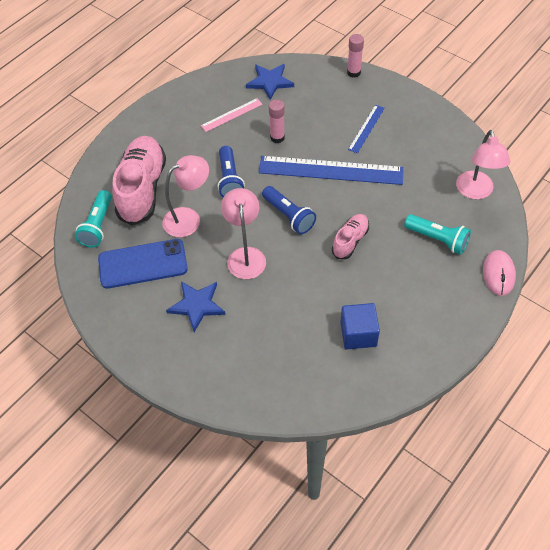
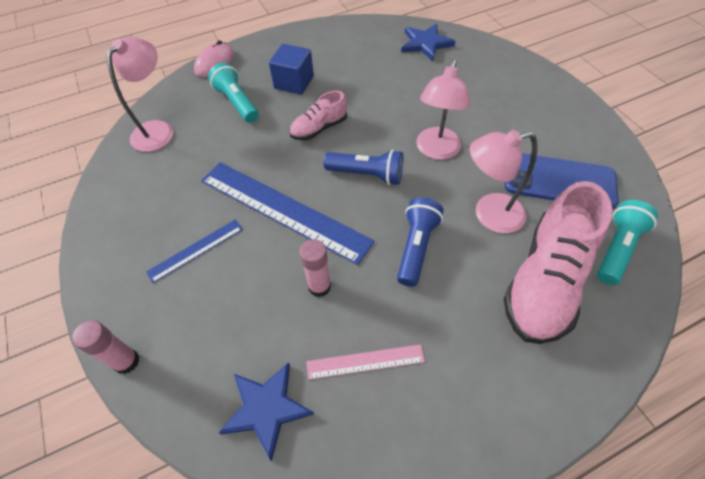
camera: 155 degrees left, 0 degrees up
(197, 305) = (506, 123): blue star -> blue star (426, 44)
(288, 216) = (367, 174): blue flashlight -> blue flashlight turned 120 degrees clockwise
(358, 334) = (365, 60): blue cube -> blue cube (294, 82)

